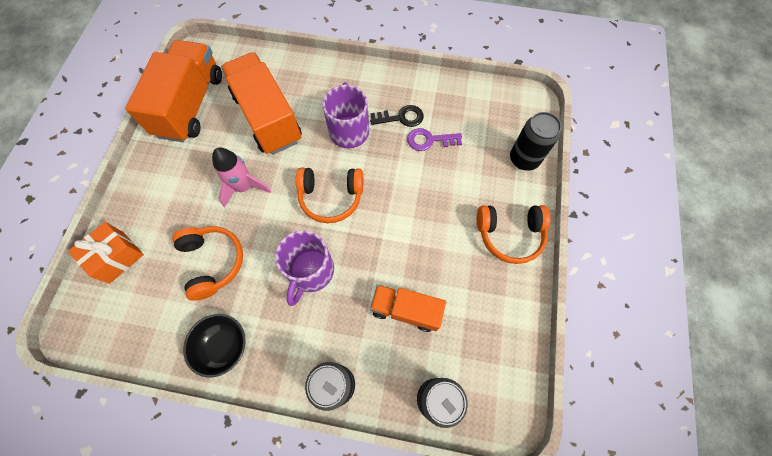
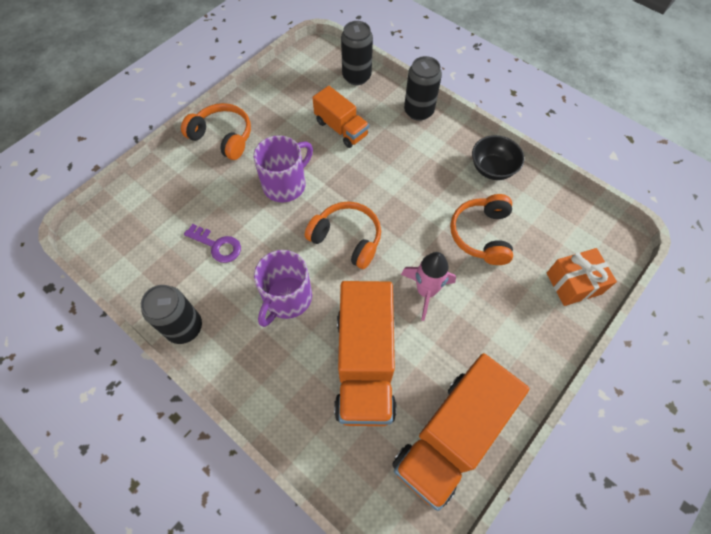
camera: 150 degrees left, 5 degrees down
(310, 272) = (399, 187): purple mug -> purple mug (285, 184)
(401, 117) = (224, 284): black key -> none
(524, 159) = (153, 185): black can -> black can (184, 327)

